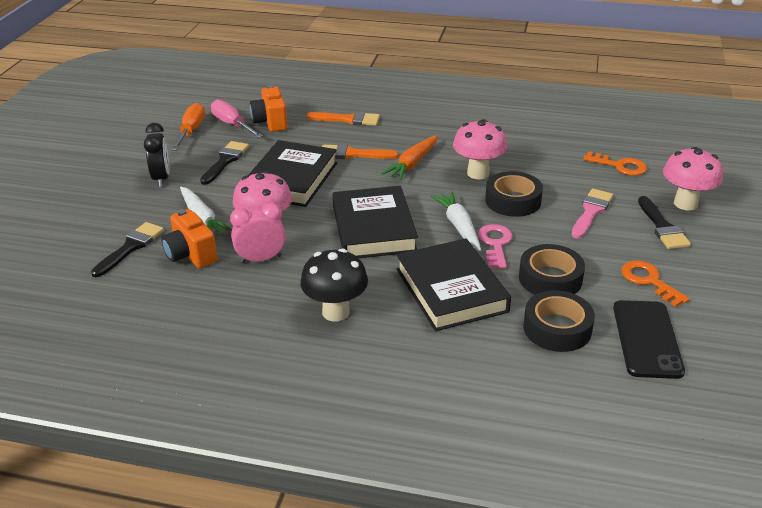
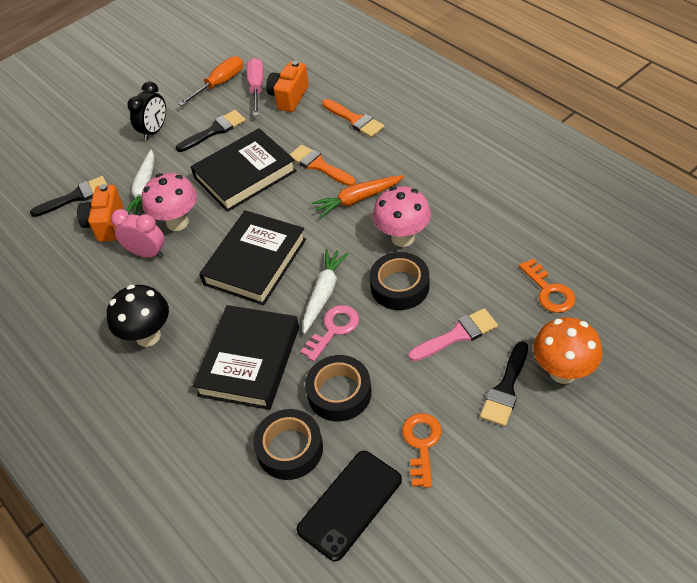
camera: 40 degrees right, 15 degrees up
(685, 203) = (562, 372): pink mushroom -> orange mushroom

